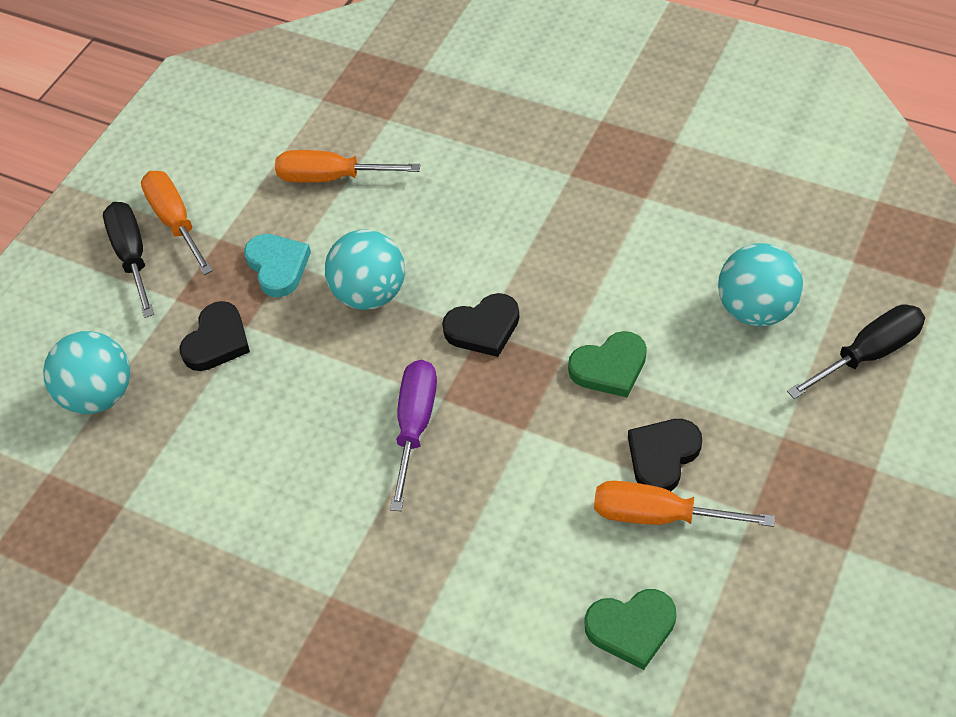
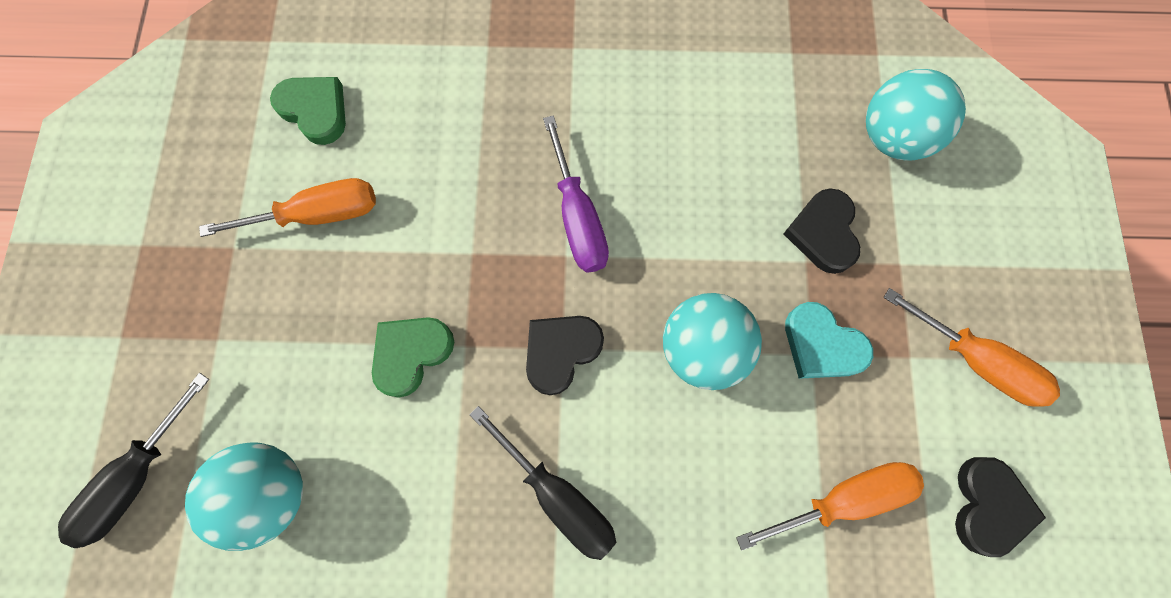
camera: 150 degrees right, 20 degrees up
(132, 256) = (985, 297): black screwdriver -> black screwdriver (558, 496)
(631, 628) = (315, 110): green heart -> green heart turned 75 degrees clockwise
(662, 456) = (330, 274): black heart -> black heart (988, 506)

